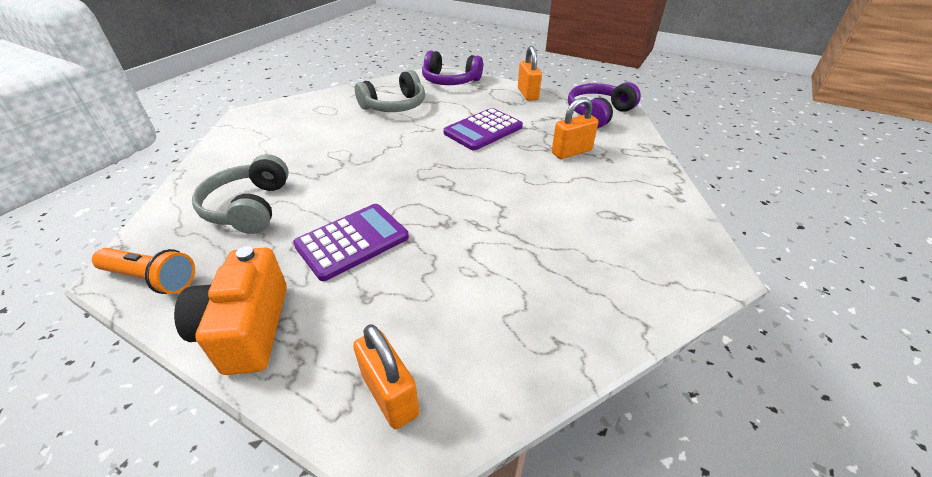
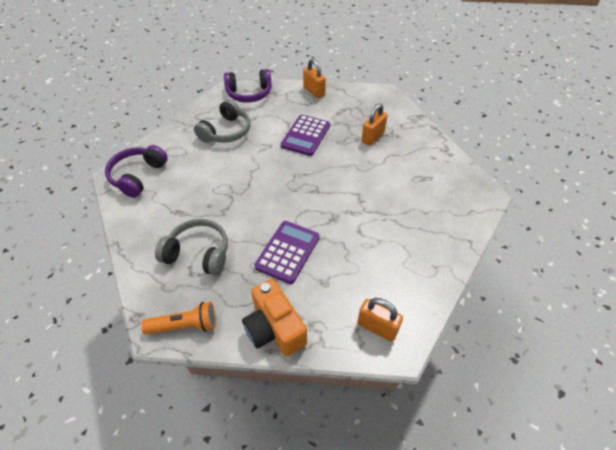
camera: 25 degrees left, 10 degrees up
(249, 207) = (198, 253): grey headphones -> grey headphones turned 135 degrees clockwise
(598, 113) = (371, 97): purple headphones -> purple headphones (138, 176)

